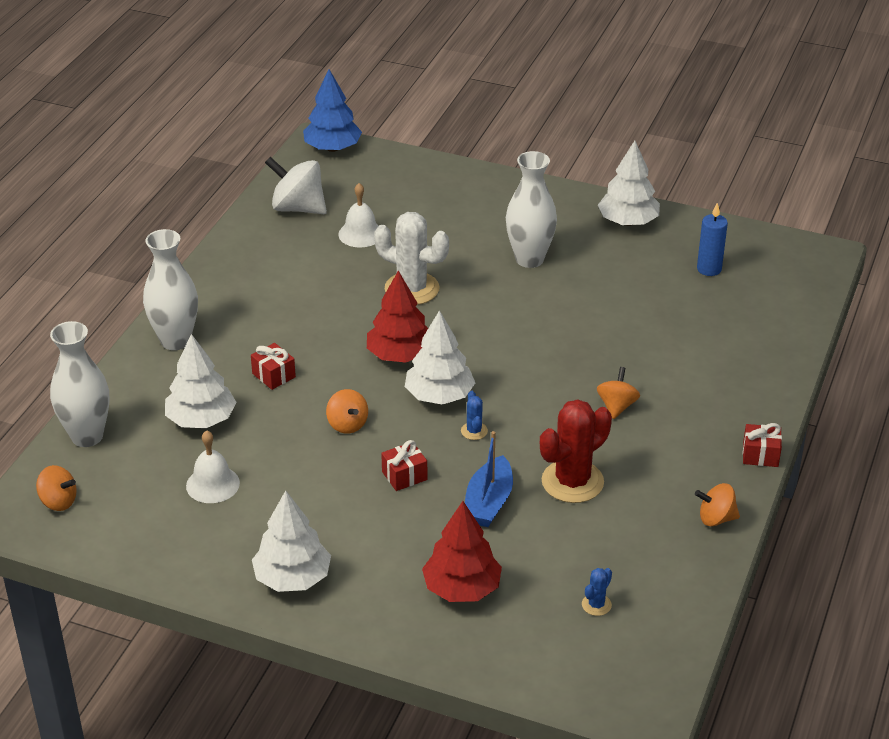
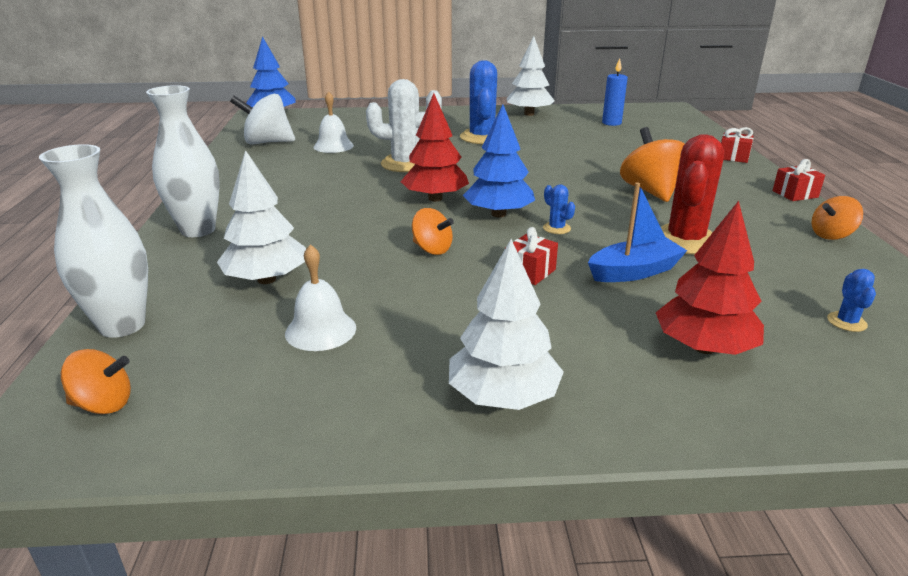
camera: 25 degrees left, 10 degrees down
(274, 375) = (324, 232): red gift -> red gift (733, 157)
(439, 396) = (498, 214): white tree -> blue tree
(488, 503) = (634, 272): blue boat -> blue boat turned 105 degrees counterclockwise
(529, 259) = (482, 137): white vase -> blue cactus
(617, 406) = (651, 191): orange spinning top -> orange spinning top, size x1.69

